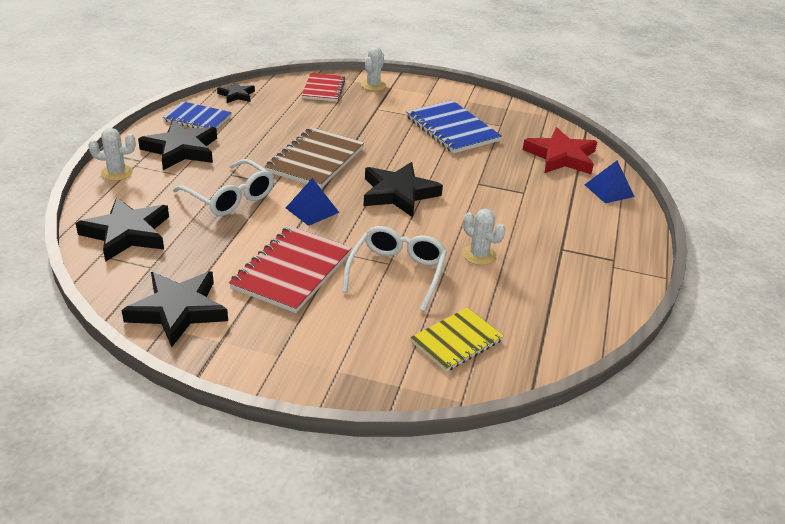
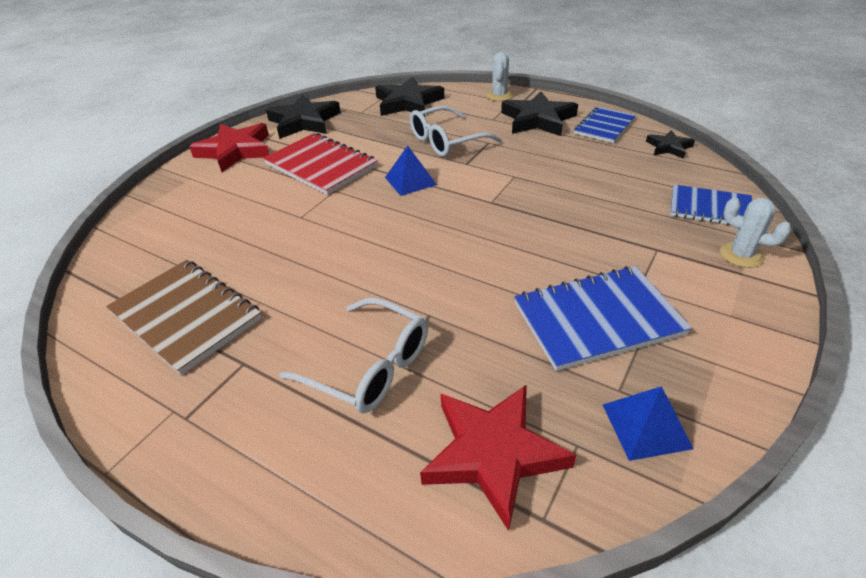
camera: 110 degrees right, 5 degrees up
(264, 352) = (235, 151): none -> red star
(315, 160) = (510, 189): brown notebook -> brown notebook (186, 316)
(323, 89) = (710, 208): red notebook -> blue notebook
(397, 273) = (283, 219): white glasses -> white glasses (369, 366)
(398, 193) = (424, 239): black star -> none
(456, 341) = (167, 240): yellow notebook -> none
(479, 255) = (276, 281): white cactus -> none
(609, 190) = (358, 494): blue pyramid -> blue pyramid (646, 426)

